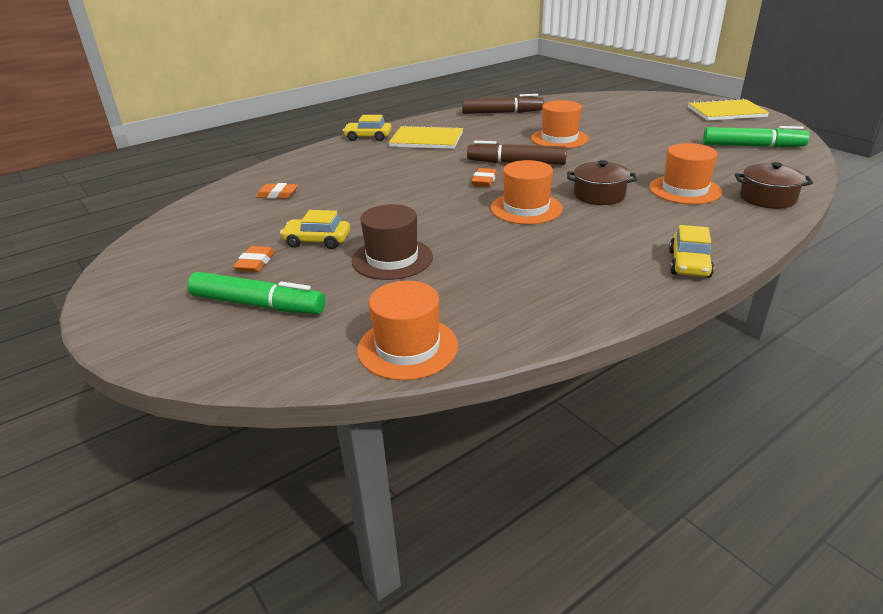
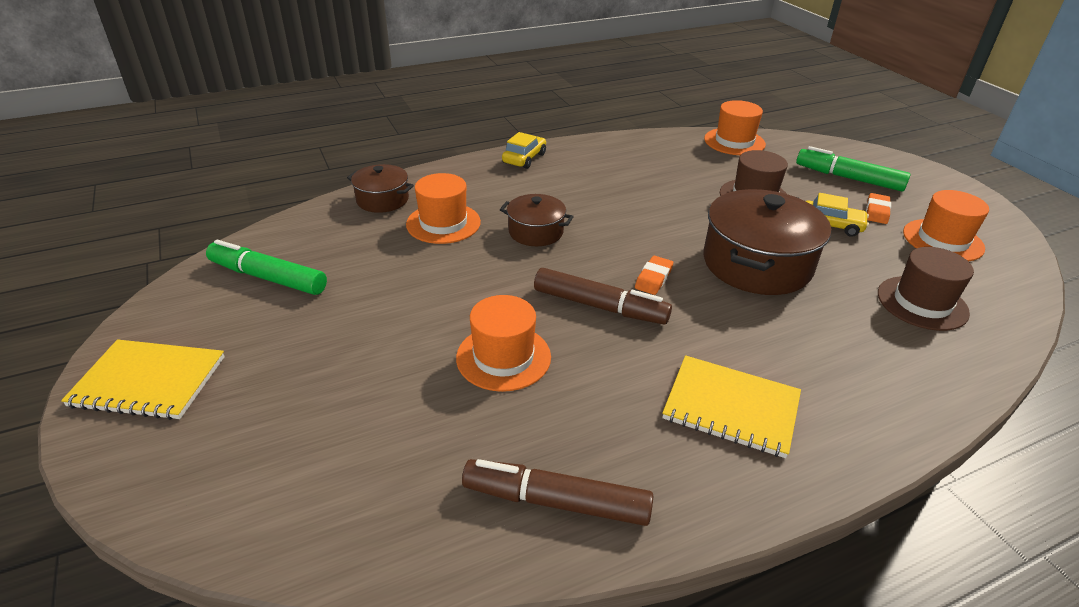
camera: 170 degrees left, 5 degrees up
(277, 194) = (922, 303): orange eraser -> brown hat
(368, 137) = (849, 447): yellow car -> none
(401, 200) = (756, 264): none -> brown pot
(526, 208) = (620, 228): orange hat -> orange hat (943, 240)

